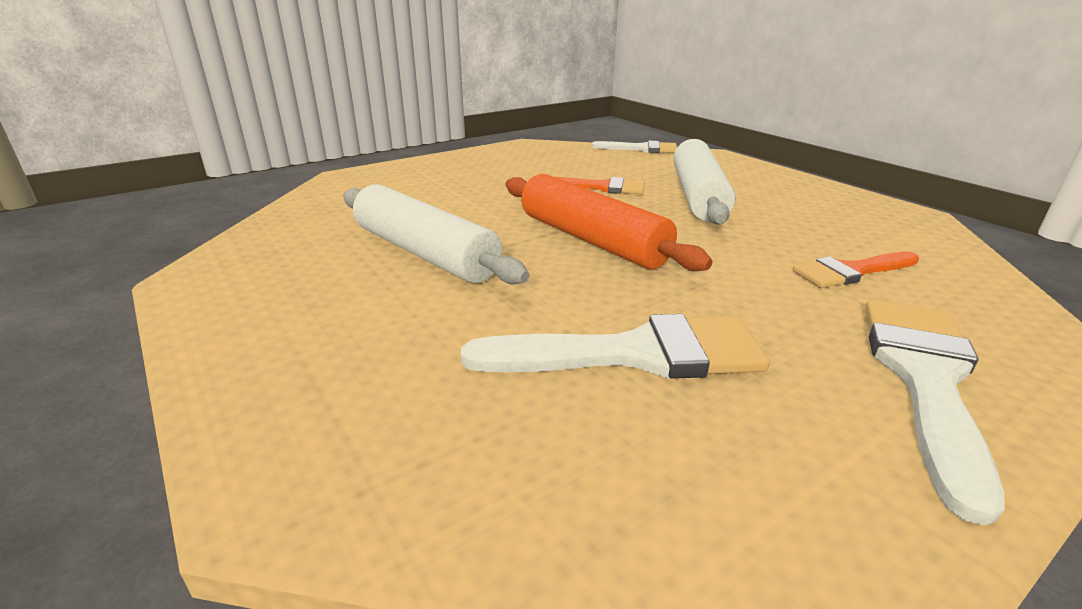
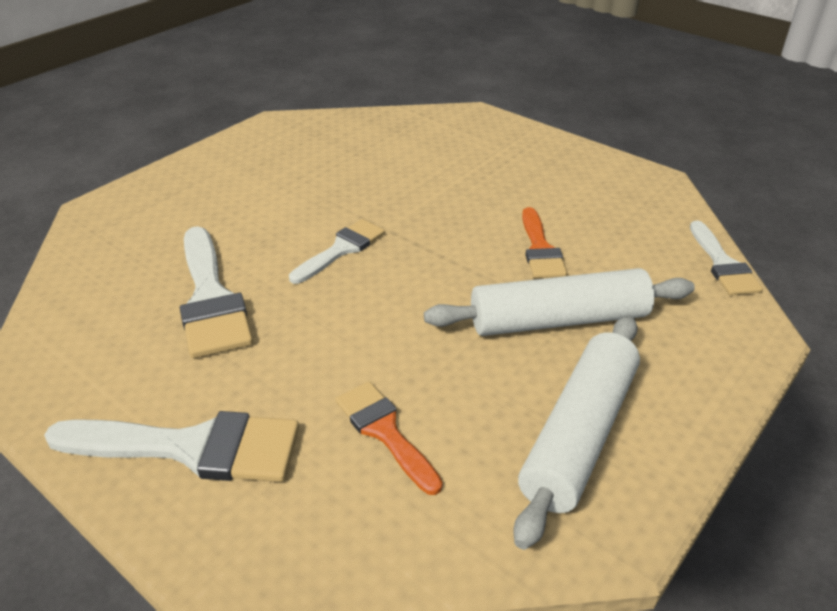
camera: 75 degrees right, 10 degrees up
(425, 253) = (336, 187): white rolling pin -> white rolling pin (579, 434)
(560, 262) = (341, 249): none -> white brush
(592, 240) = (394, 259): orange rolling pin -> none

